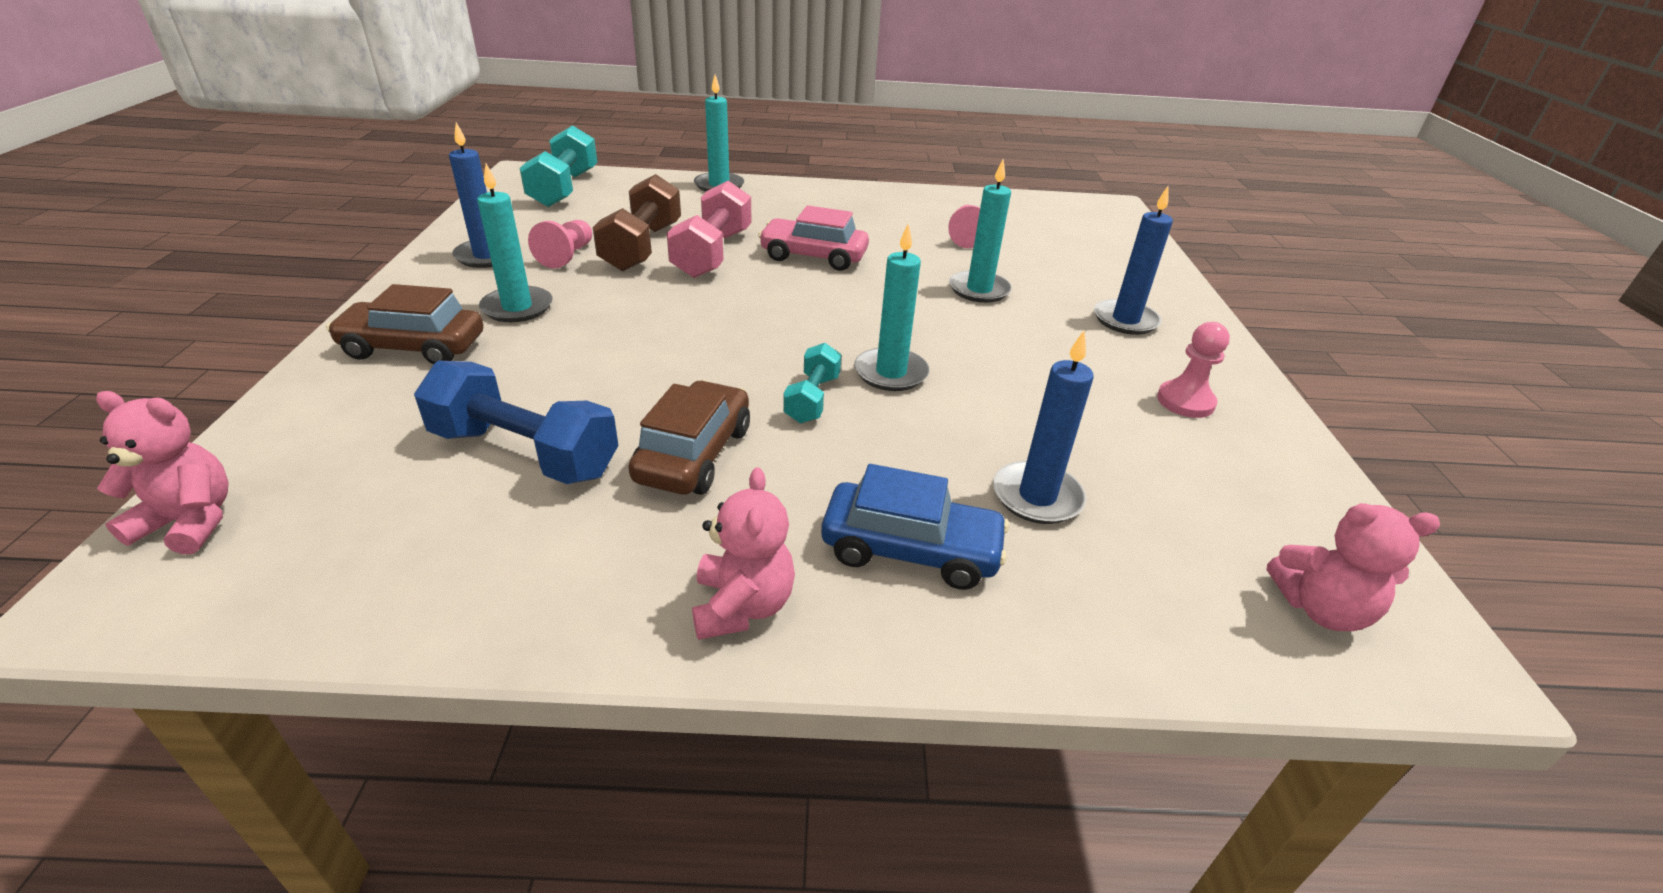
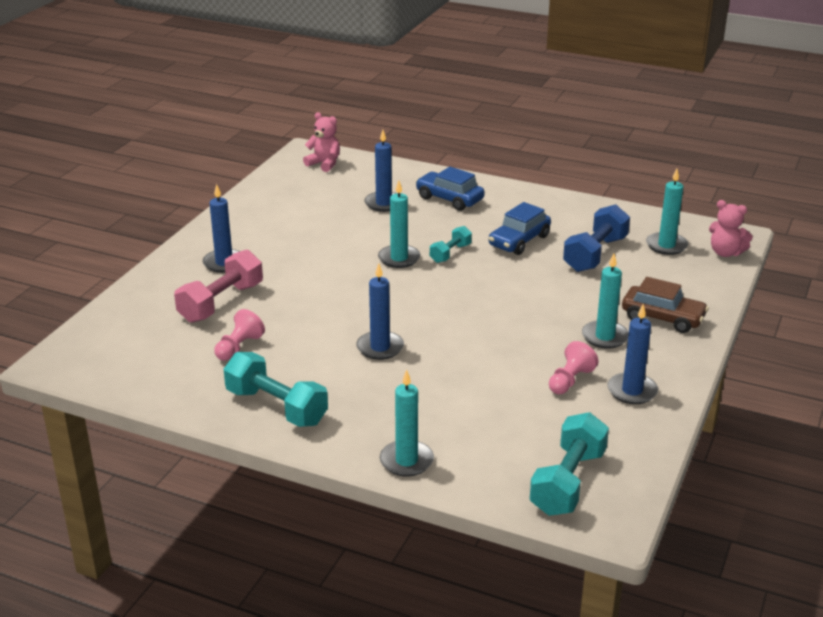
camera: 155 degrees left, 5 degrees down
(524, 453) = (595, 254): blue dumbbell -> blue dumbbell turned 75 degrees clockwise
(642, 247) = (509, 381): brown dumbbell -> none
(694, 454) = (519, 241): brown car -> blue car
(713, 253) = (456, 364): pink dumbbell -> pink dumbbell (221, 303)
(742, 606) = (518, 197): pink teddy bear -> none
(813, 256) = (380, 347): pink car -> blue candle
(868, 202) = (276, 407): none -> turquoise dumbbell
(979, 290) = (288, 299): turquoise candle -> turquoise candle (666, 245)
(1185, 401) = (263, 221): pink pawn -> none

